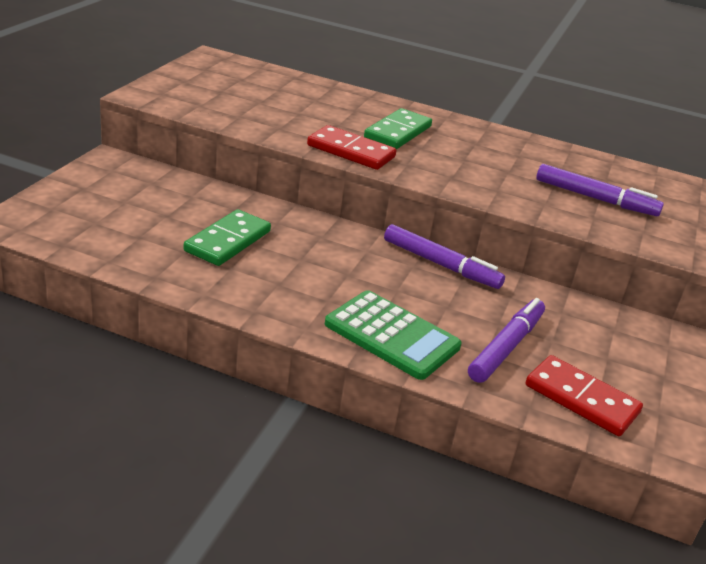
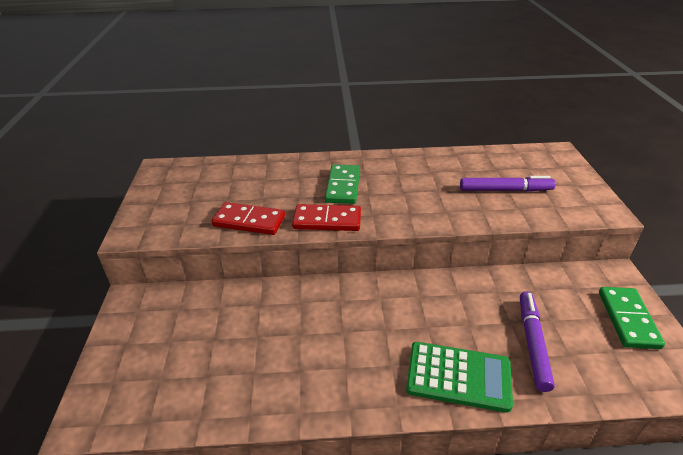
camera: 20 degrees left, 5 degrees up
(228, 241) = (278, 342): green domino -> green domino (628, 319)
(441, 265) = (435, 285): purple marker -> none
(581, 399) = (611, 366): red domino -> red domino (249, 221)

